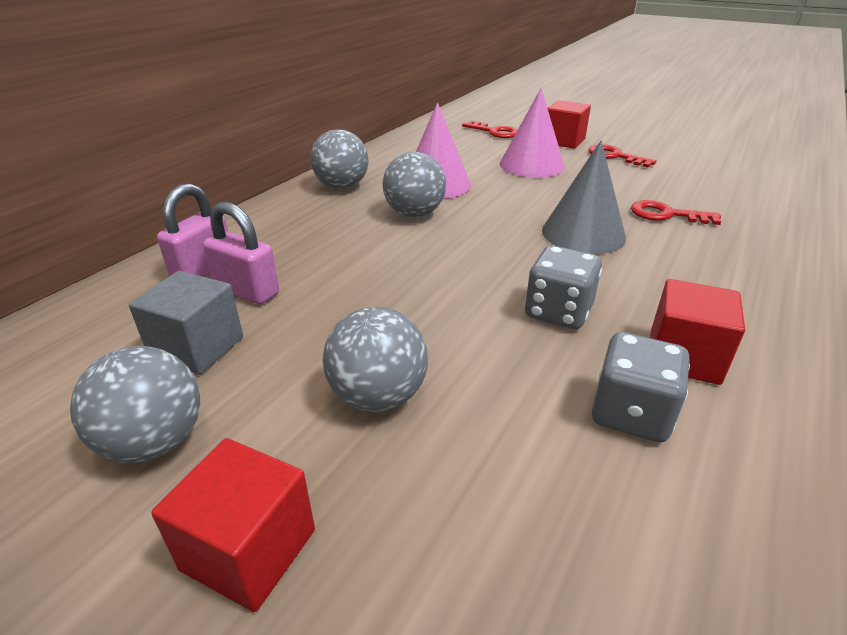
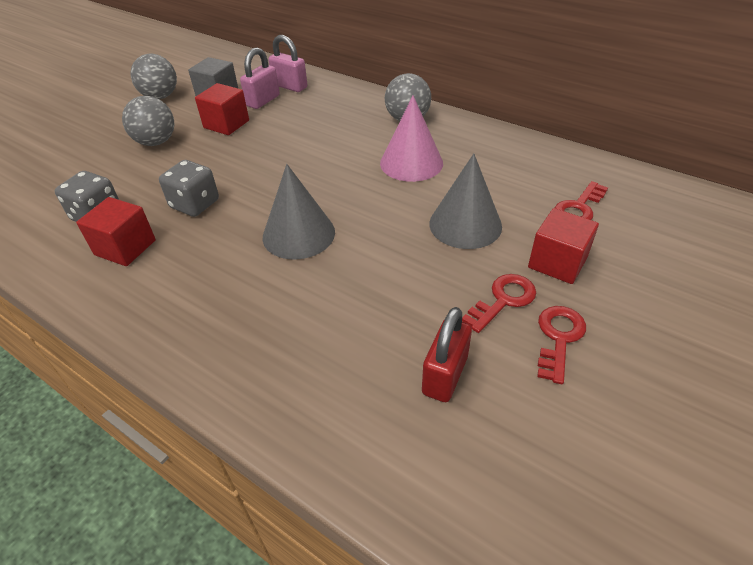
camera: 95 degrees right, 10 degrees up
(249, 549) = (98, 121): red cube -> red cube (226, 124)
(414, 214) = (351, 152): grey ball -> none
(531, 165) = (465, 224): pink cone -> grey cone
(666, 215) = (325, 300): red key -> red key (559, 338)
(702, 173) = (445, 375): none -> red padlock

